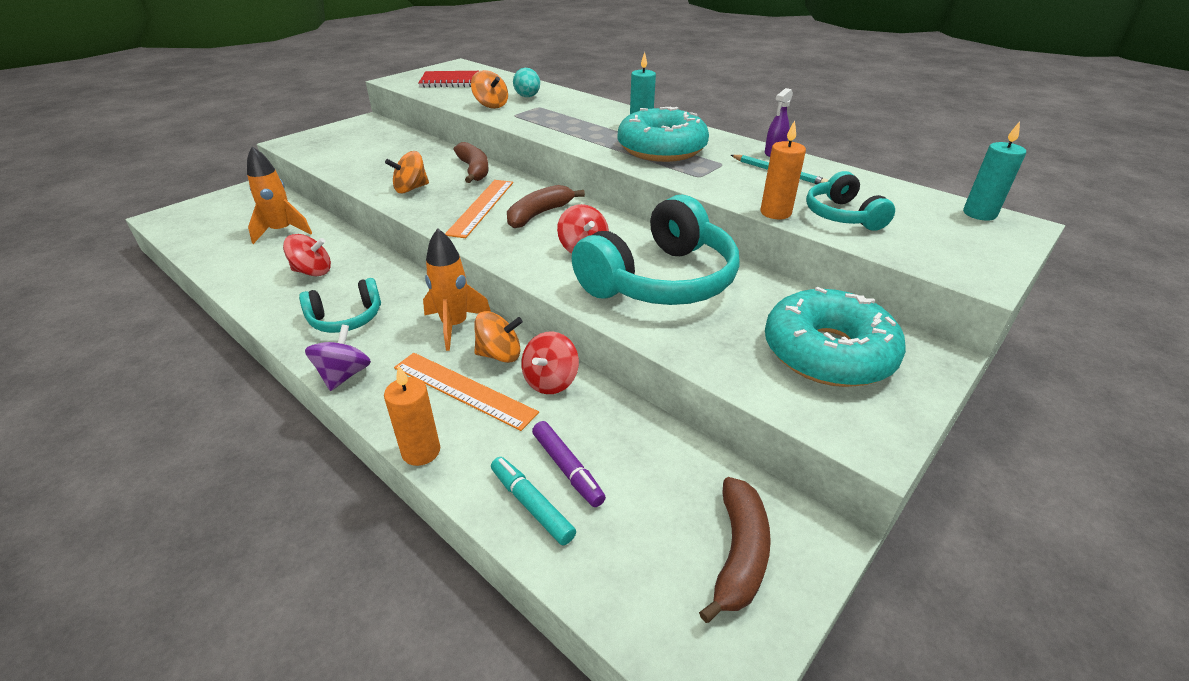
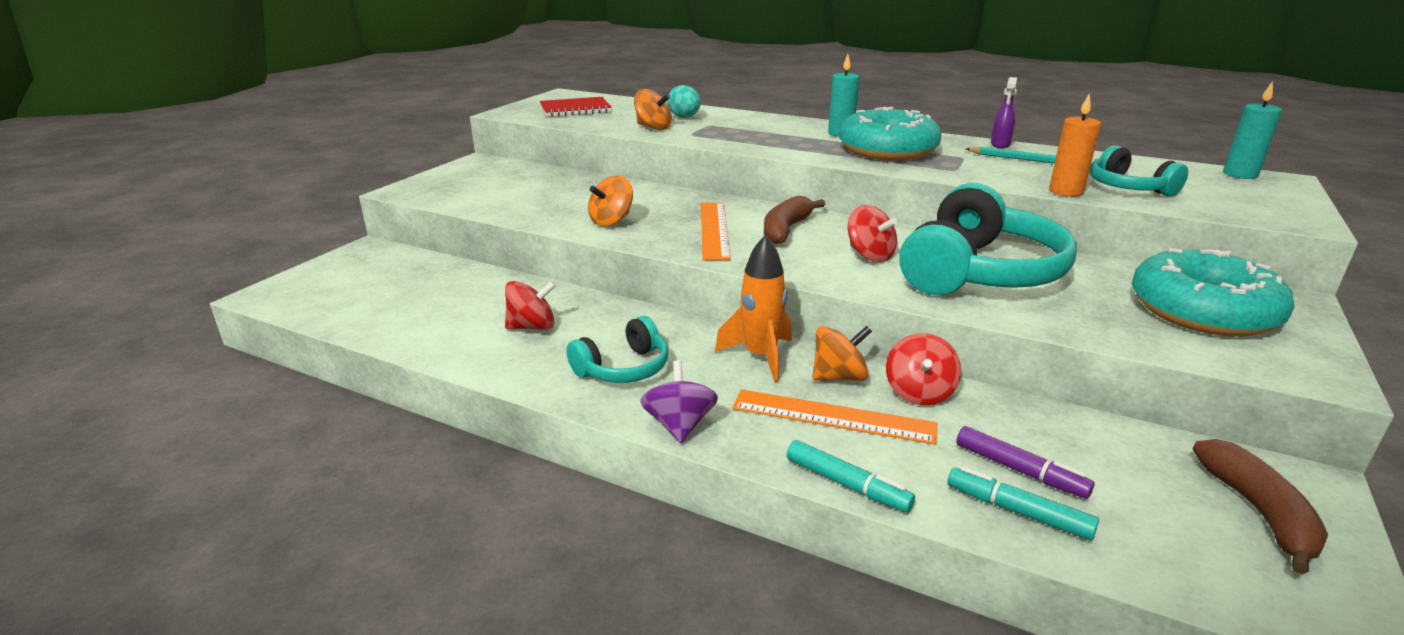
camera: 15 degrees left, 10 degrees down
(282, 231) = (450, 291): orange rocket -> none
(421, 451) = (847, 484): orange candle -> turquoise marker
(474, 170) = (665, 196): brown banana -> none

